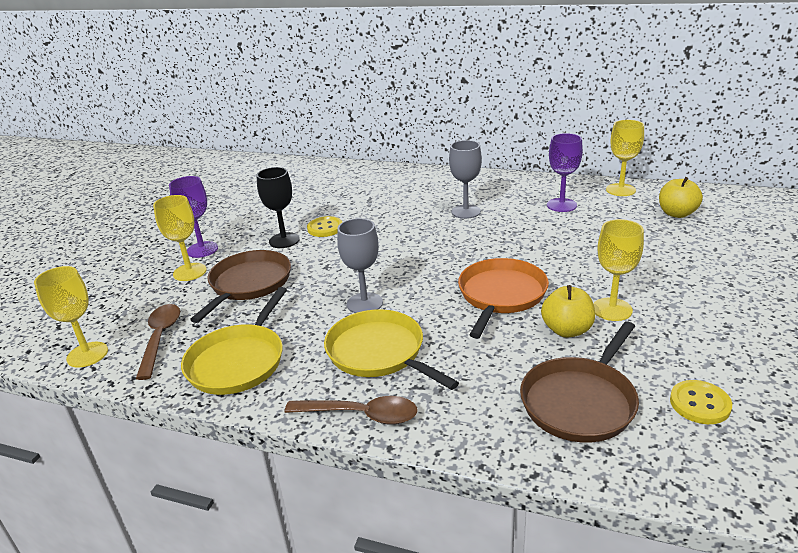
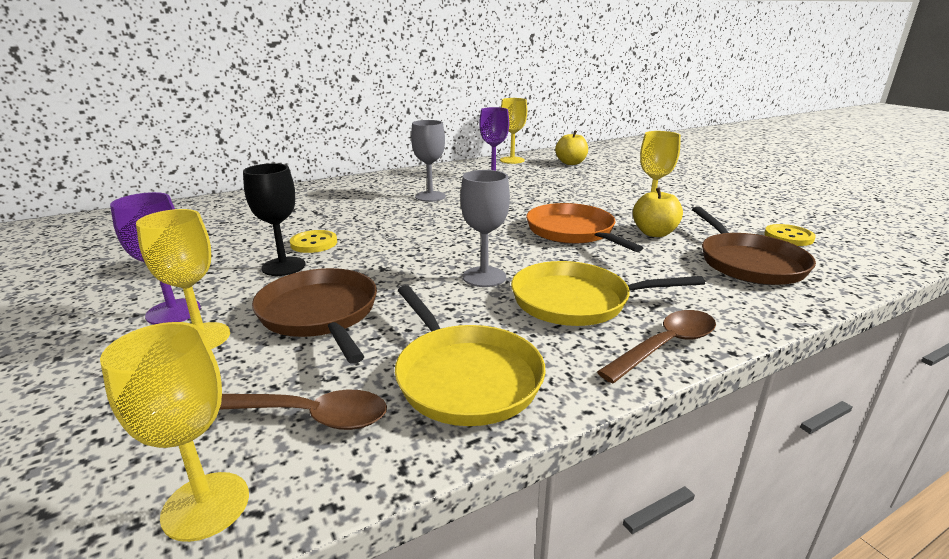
camera: 50 degrees left, 5 degrees down
(160, 338) = (306, 416): brown spoon -> brown spoon turned 150 degrees clockwise

